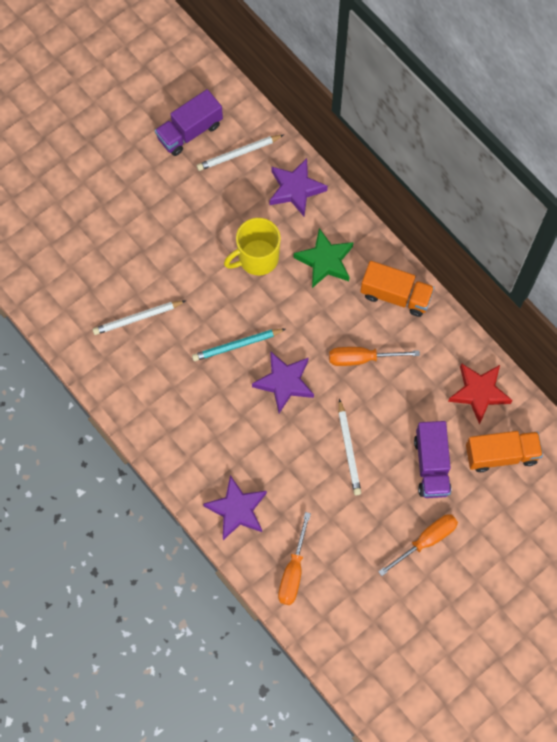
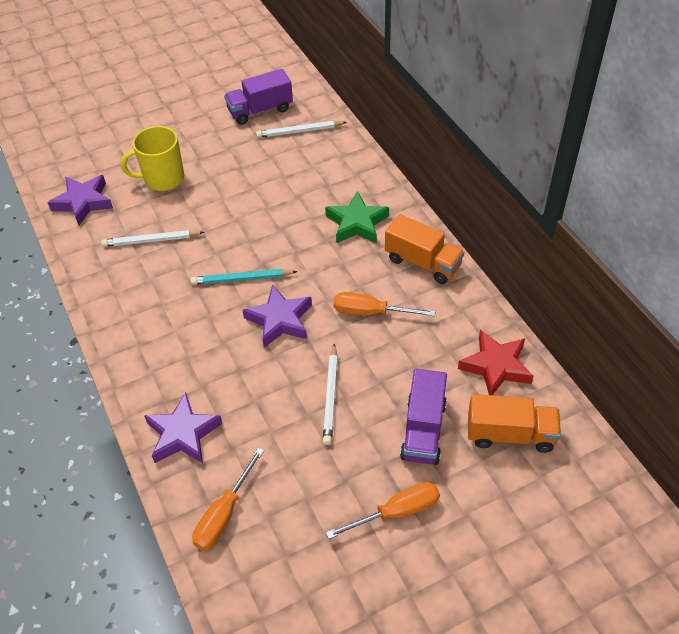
camera: 15 degrees right, 20 degrees down
(257, 258) = (288, 211): yellow mug -> yellow mug (162, 179)
(295, 189) = (345, 164): purple star -> purple star (83, 202)

